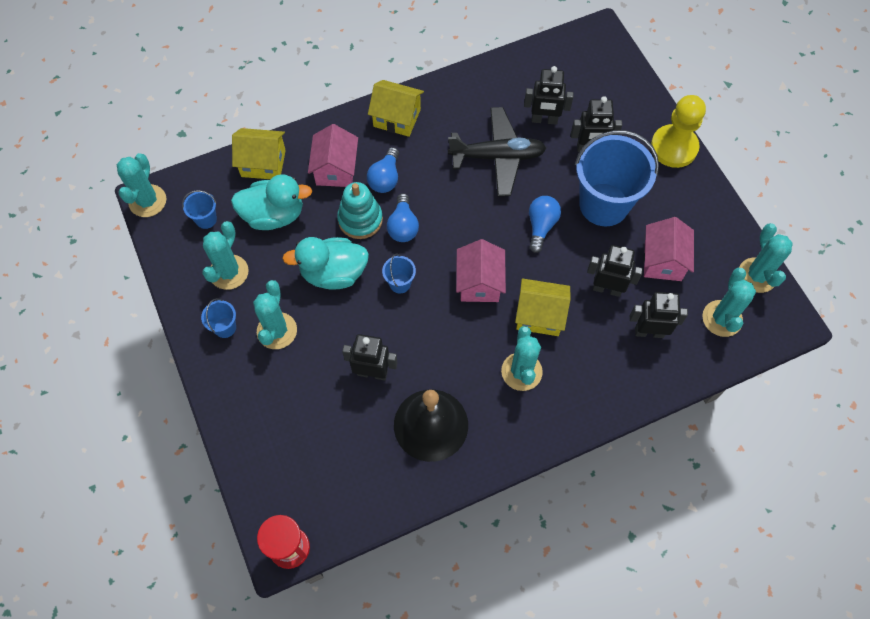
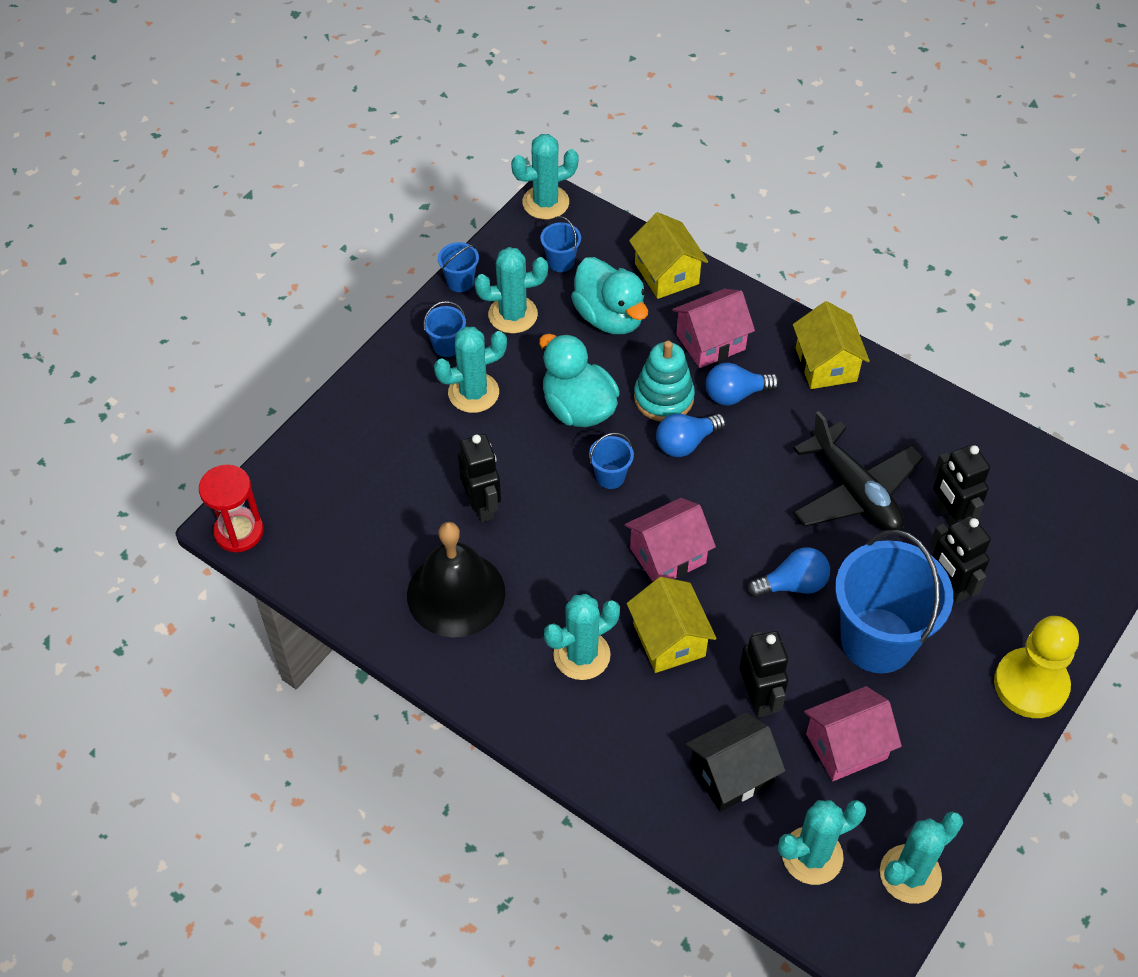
camera: 60 degrees right, 10 degrees down
(175, 290) = (460, 282): none -> blue bucket
(649, 332) = (731, 774): black robot -> black house

